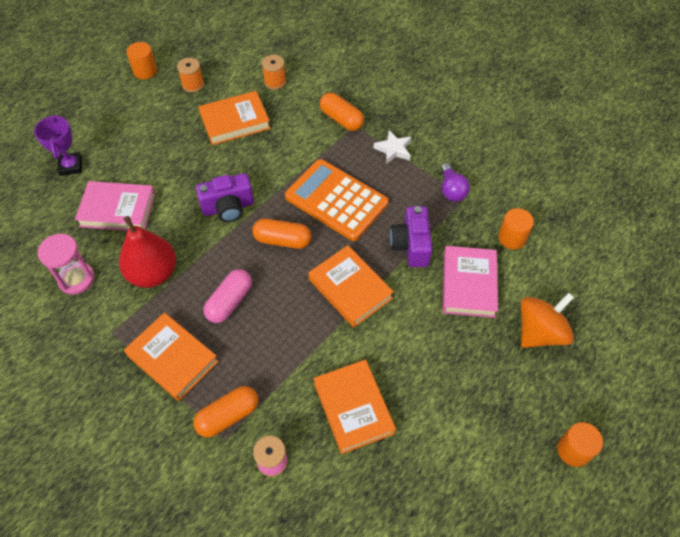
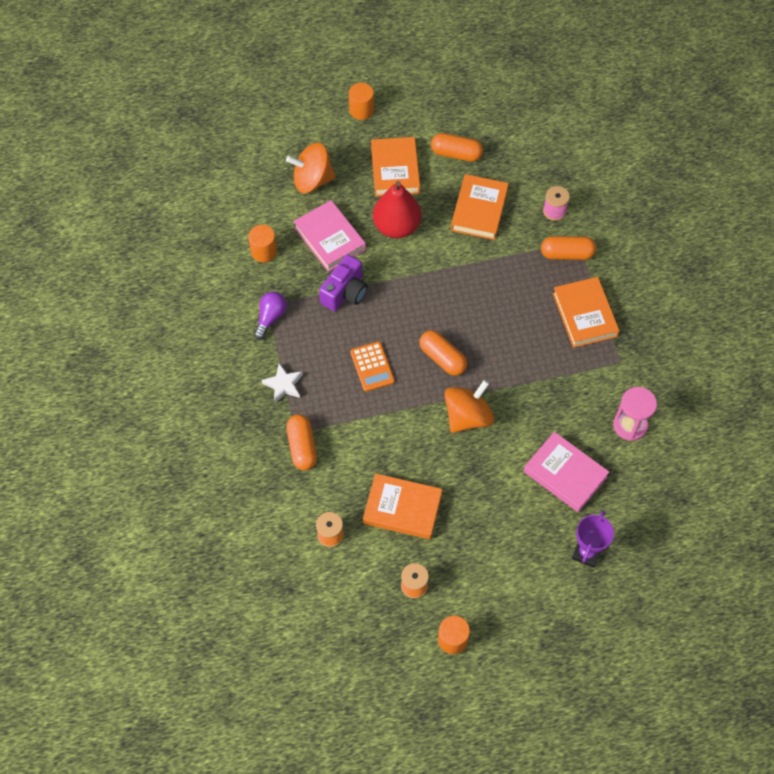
camera: 145 degrees left, 5 degrees up
(153, 273) = (564, 392): red pear -> red pear (396, 226)
(228, 207) = (467, 416): purple camera -> orange spinning top
(229, 302) = (517, 332): pink capsule -> none
(336, 200) = (372, 367): orange calculator -> orange calculator, size x0.54
(350, 289) = (419, 288): orange book -> orange book (395, 170)
(429, 464) = (456, 154): none -> orange capsule
(469, 284) = (329, 239): pink book -> pink book turned 75 degrees counterclockwise

